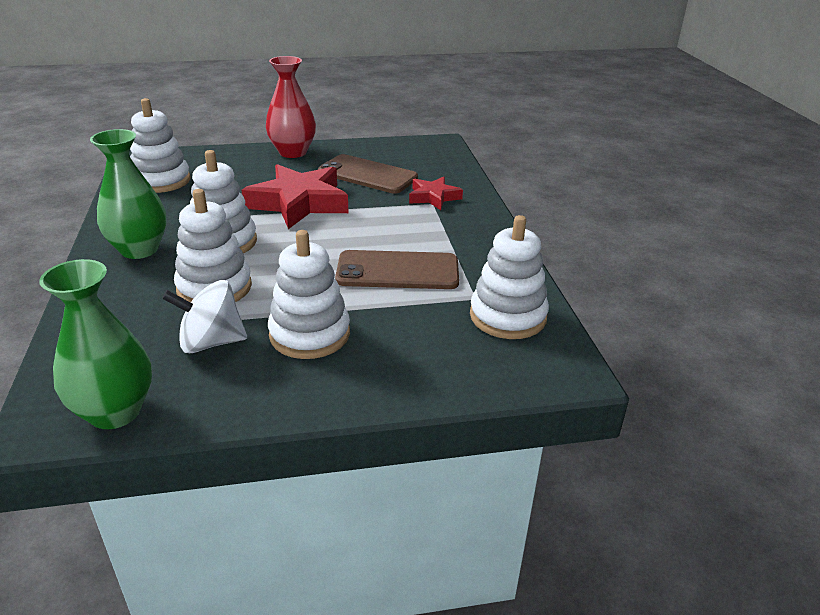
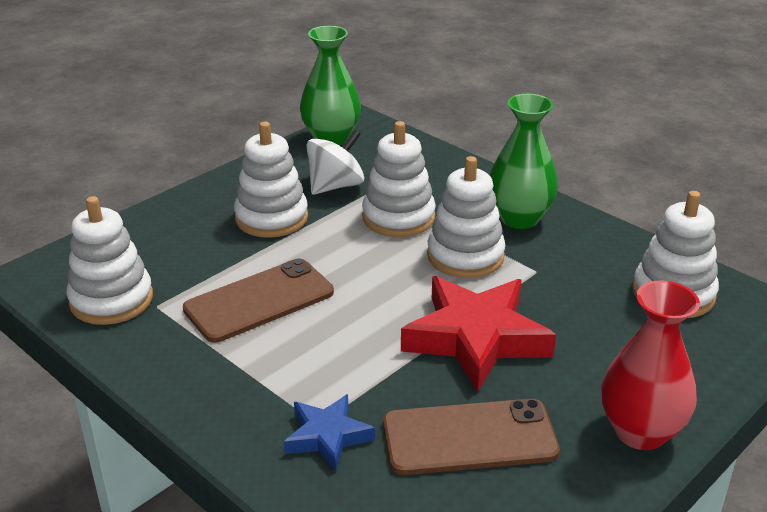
camera: 145 degrees right, 0 degrees up
(433, 197) = (327, 436): red star -> blue star

